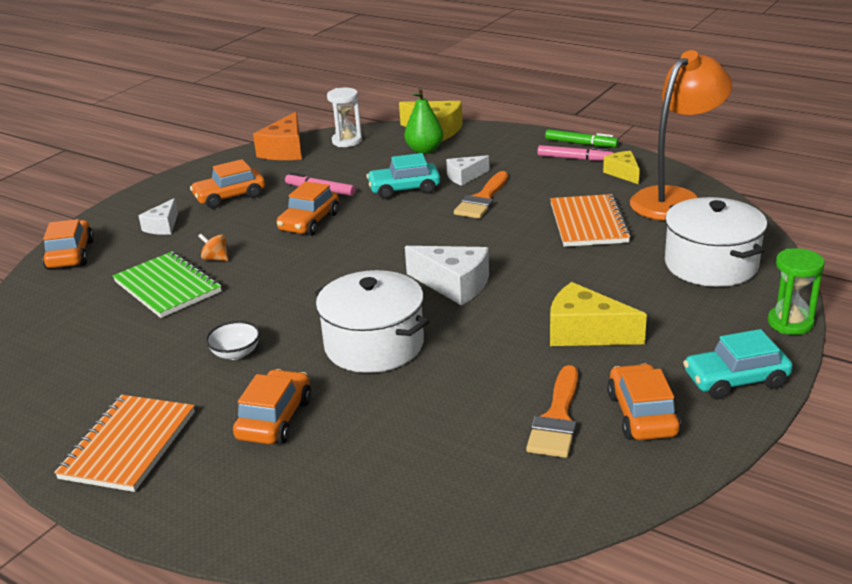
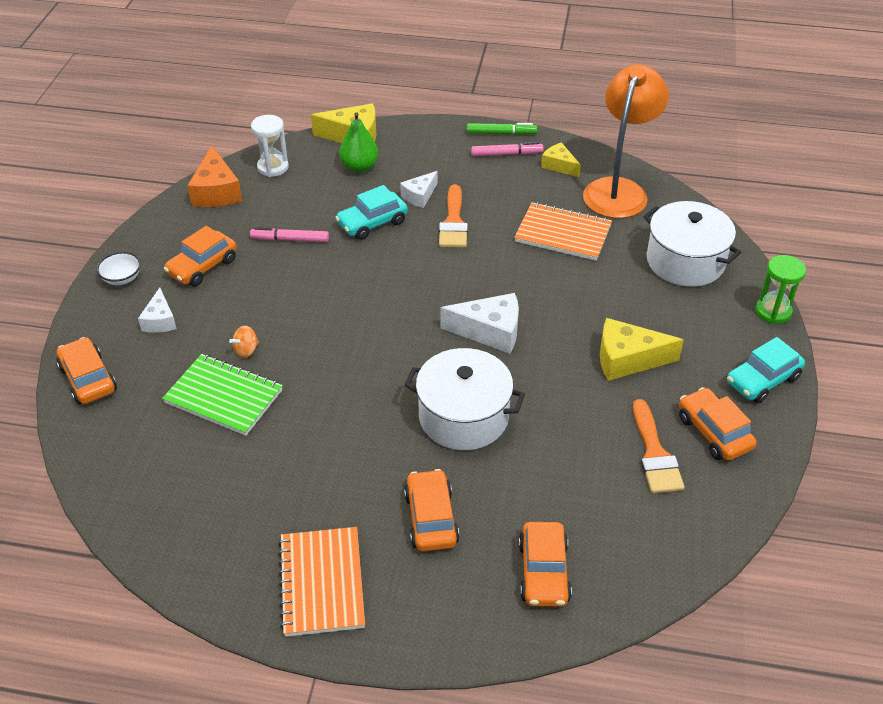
camera: 25 degrees left, 15 degrees up
(215, 259) = (246, 350): orange spinning top -> orange spinning top turned 45 degrees counterclockwise
(236, 353) = (347, 458): white bowl -> white bowl (122, 278)
(309, 222) = (307, 284): orange car -> orange car (543, 572)
(588, 223) = (563, 234): orange notebook -> orange notebook turned 45 degrees counterclockwise

